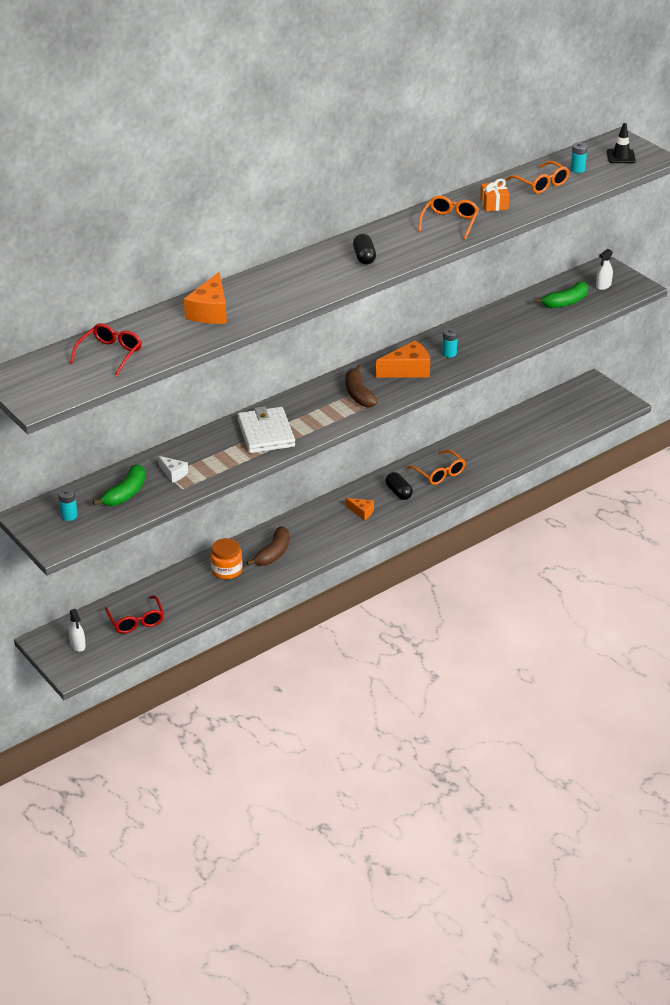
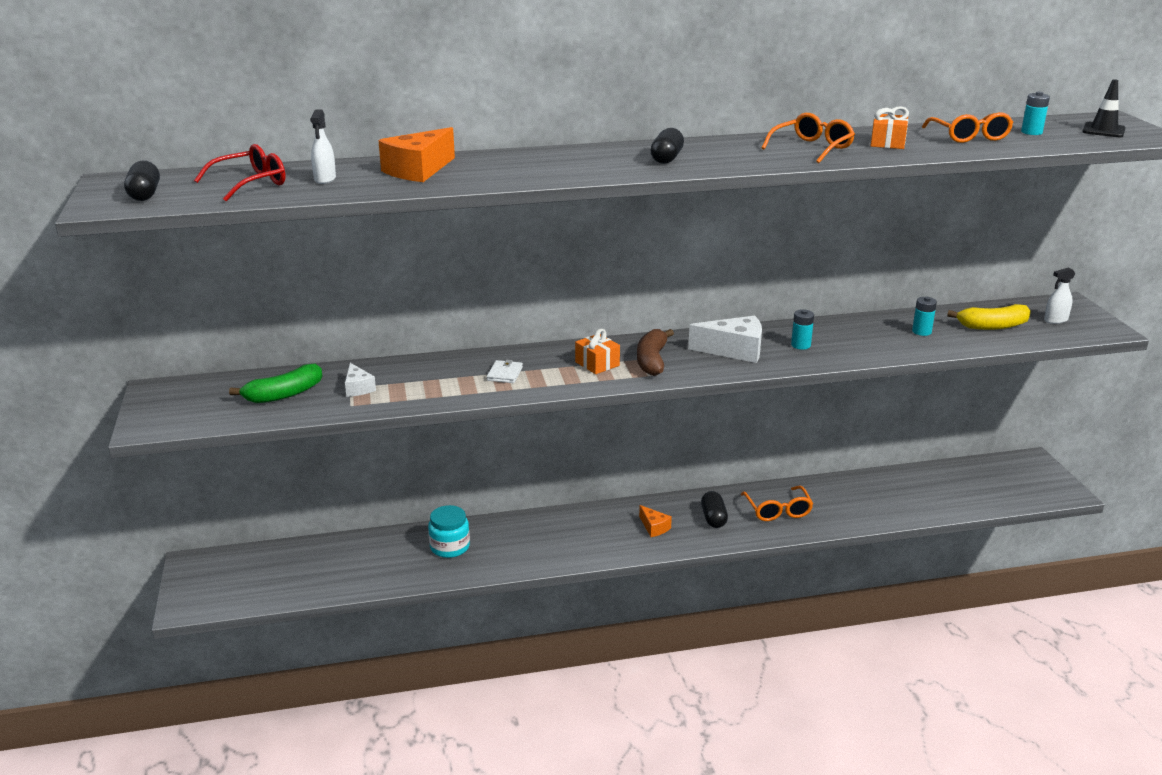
camera: 25 degrees right, 10 degrees down
(50, 384) = (144, 194): none -> black capsule
(69, 515) = (199, 400): turquoise battery -> turquoise battery (921, 331)
(78, 645) = (220, 580): white spray bottle -> white spray bottle (325, 179)
(136, 621) = (304, 573): red glasses -> none
(226, 570) = (450, 547): orange jar -> turquoise jar
(266, 433) = (505, 374): white wallet -> white wallet, size x0.46
(273, 553) = (516, 544): brown banana -> none
(323, 407) = (597, 364): none -> orange gift
(408, 370) = (734, 350): orange cheese -> white cheese
(565, 302) = (992, 326): green banana -> yellow banana

